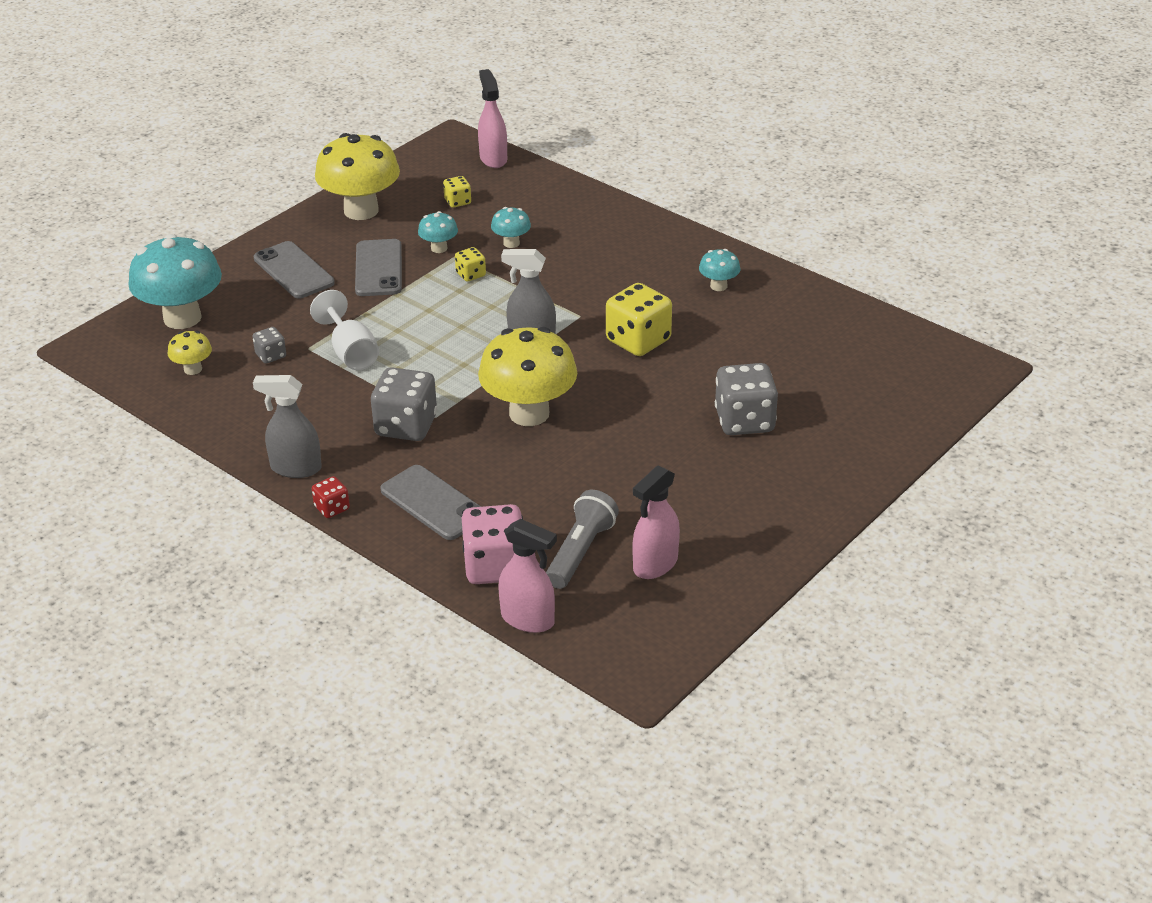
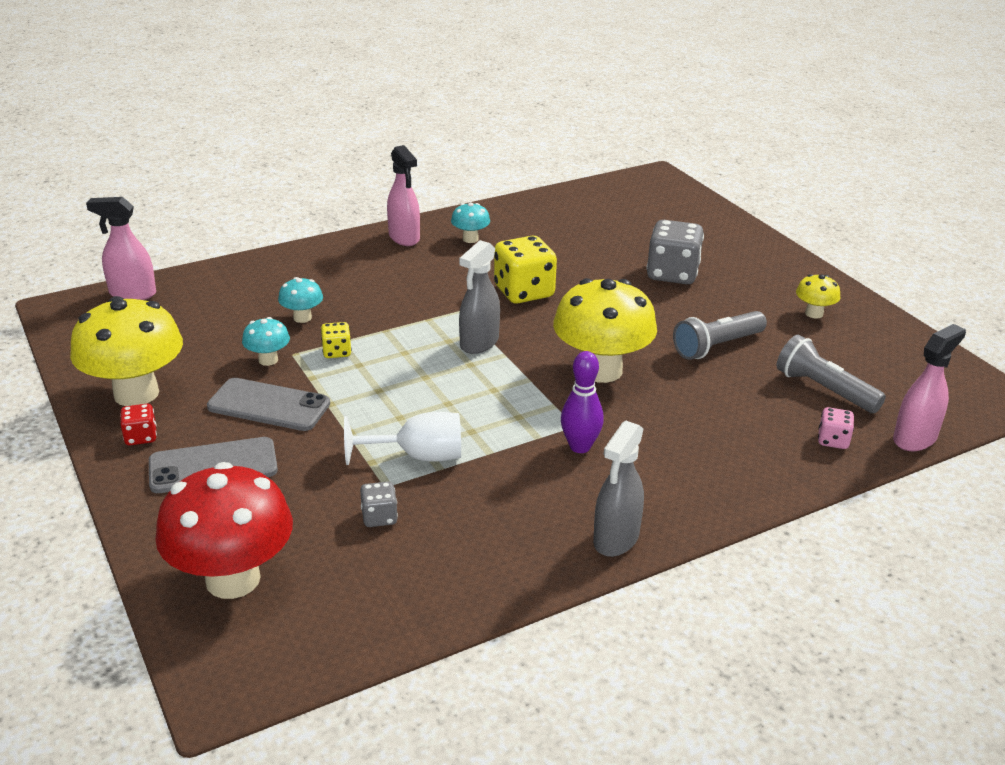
camera: 70 degrees left, 5 degrees down
(182, 318) = (233, 579): turquoise mushroom -> red mushroom
(193, 369) = (359, 589): yellow mushroom -> yellow mushroom (814, 313)
(332, 508) = (701, 526): red dice -> red dice (141, 437)
(406, 426) = (580, 447): grey dice -> purple bowling pin
(433, 503) = (720, 456): grey phone -> none
(457, 202) = (190, 330): yellow dice -> none
(495, 567) = (833, 440): pink dice -> pink dice, size x0.50
(617, 473) = (717, 346): none -> grey flashlight
(655, 564) = (852, 358): pink spray bottle -> pink spray bottle (404, 238)

